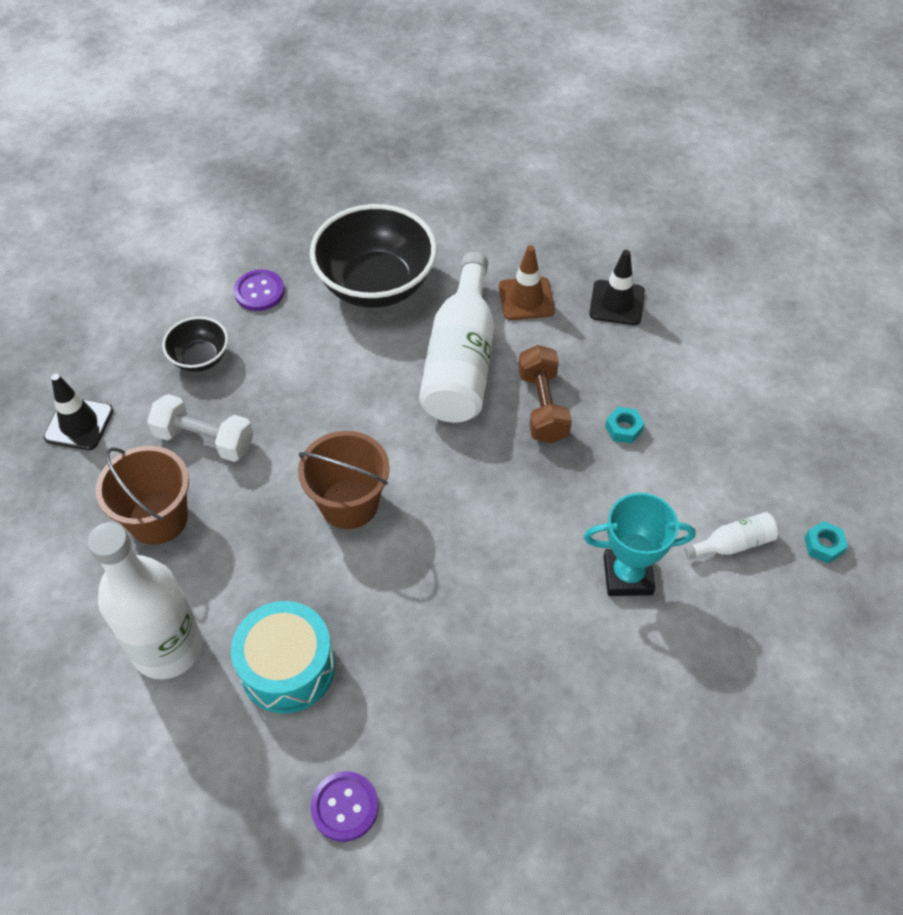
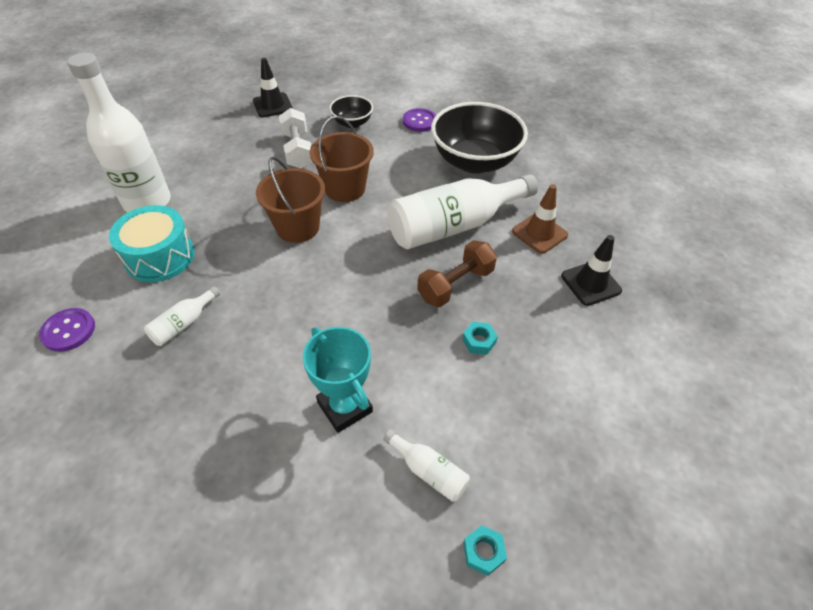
camera: 55 degrees right, 5 degrees down
(158, 519) = (231, 159): brown bucket -> brown bucket (345, 188)
(420, 679) = (183, 324): none -> white bottle

